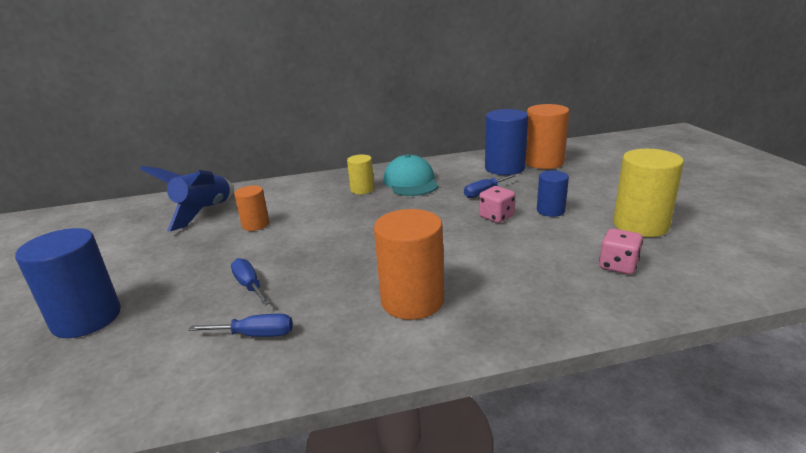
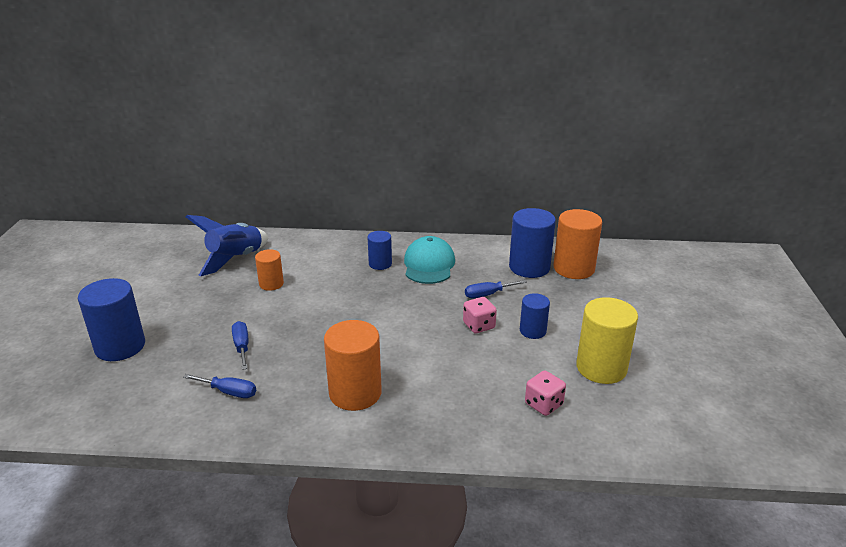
camera: 15 degrees right, 5 degrees up
(362, 189) = (380, 264): yellow cylinder -> blue cylinder

